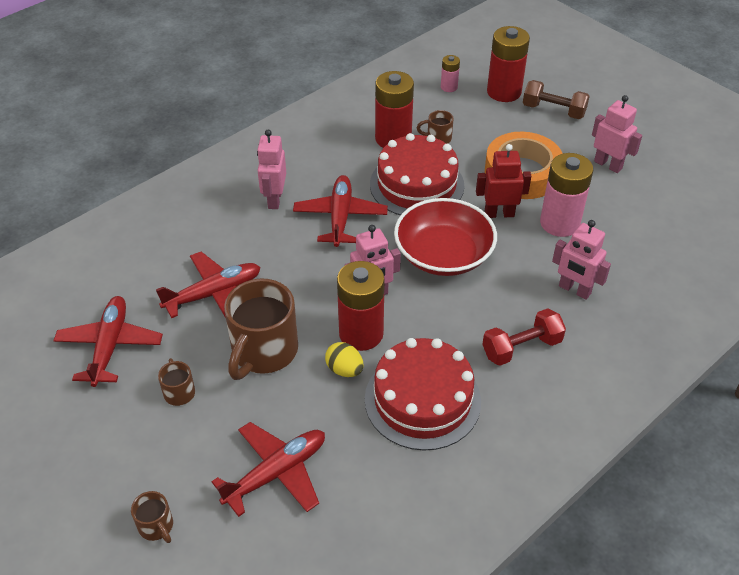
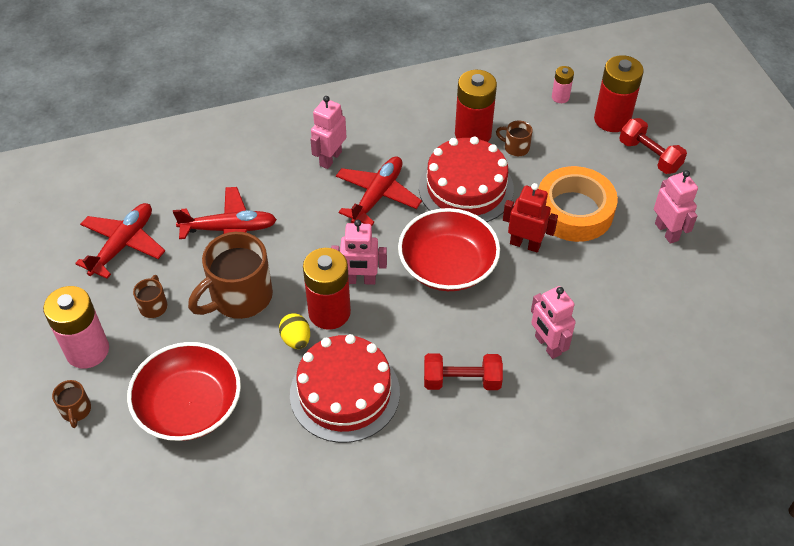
camera: 25 degrees right, 5 degrees up
(276, 473) = (189, 406): red plane -> red bowl
(553, 111) = (649, 156): brown dumbbell -> red dumbbell
(559, 223) = (577, 274): pink battery -> pink battery (87, 350)

